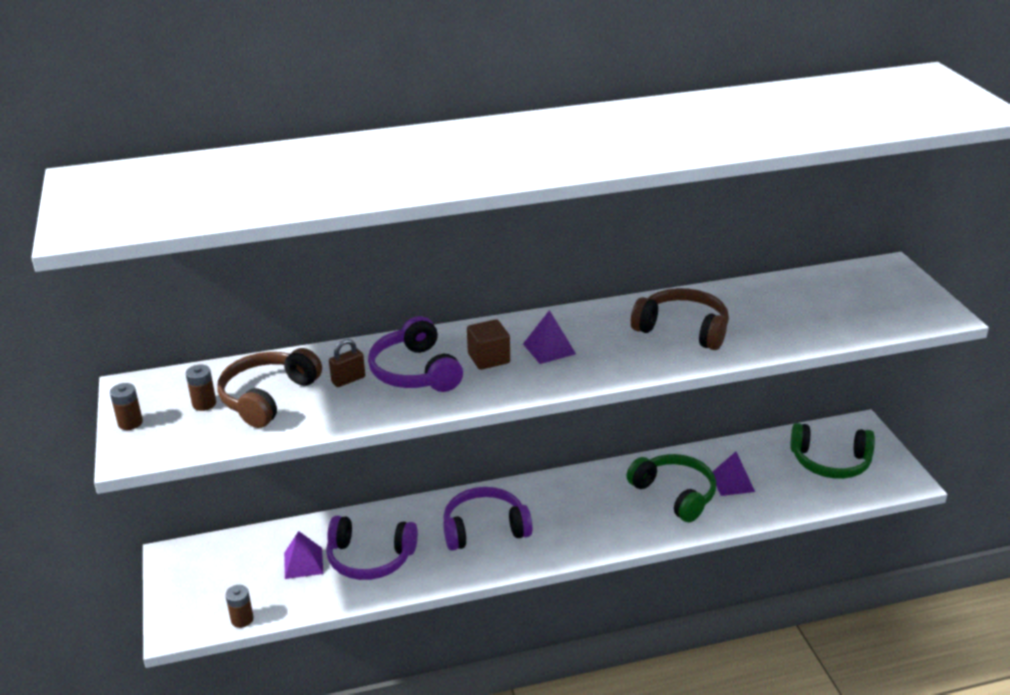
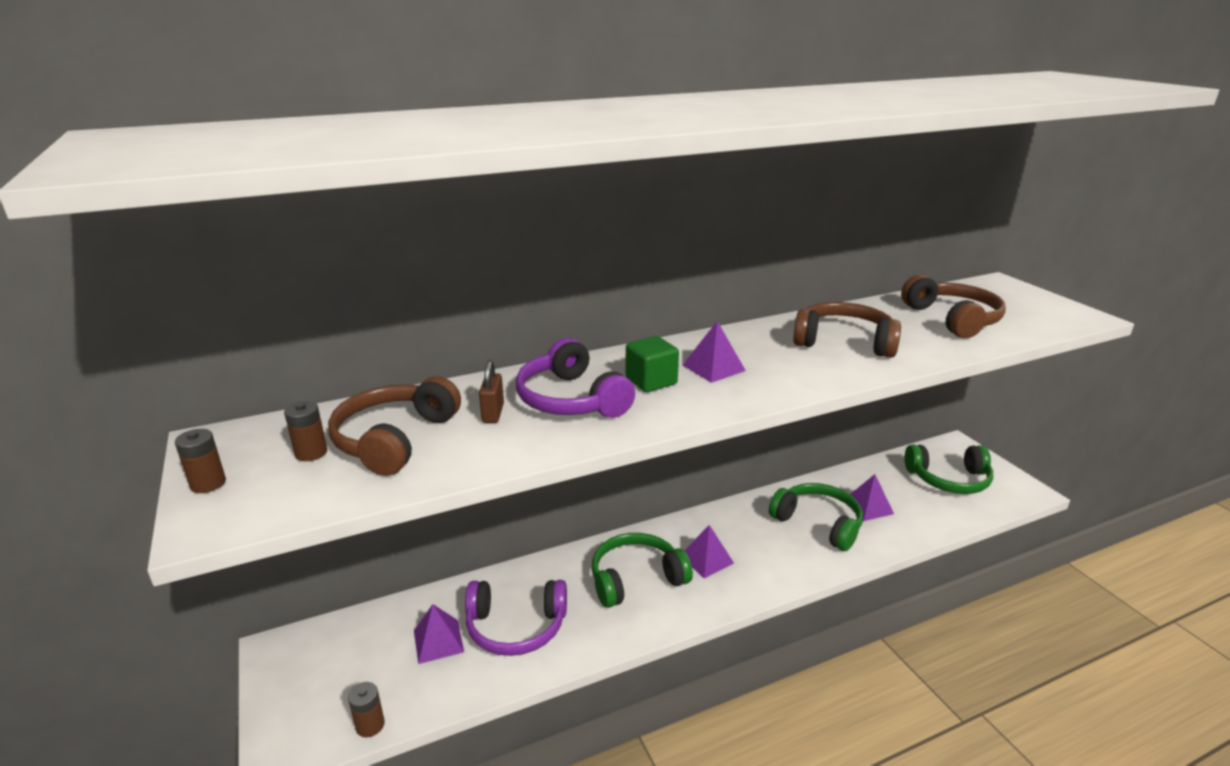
camera: 10 degrees left, 5 degrees down
(348, 380) = (493, 413): brown padlock -> brown padlock turned 45 degrees counterclockwise
(484, 529) = (636, 579): purple headphones -> green headphones
(489, 358) = (651, 381): brown cube -> green cube
(554, 517) = (706, 559): none -> purple pyramid
(806, 310) = (952, 319): none -> brown headphones

